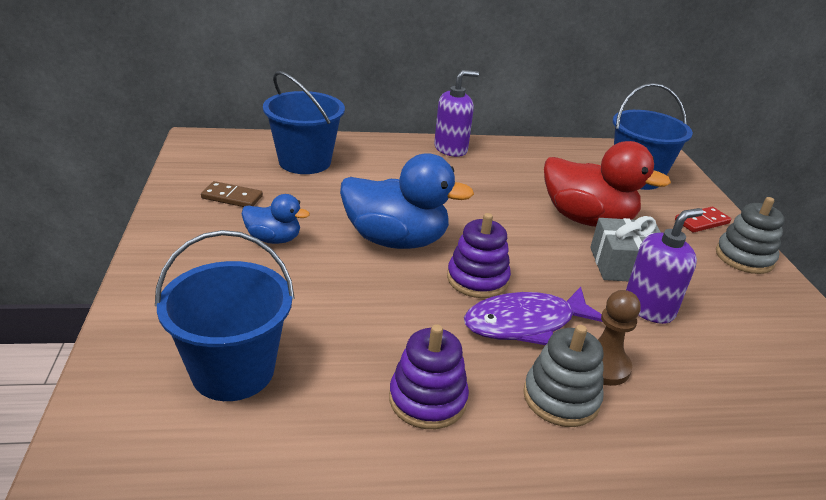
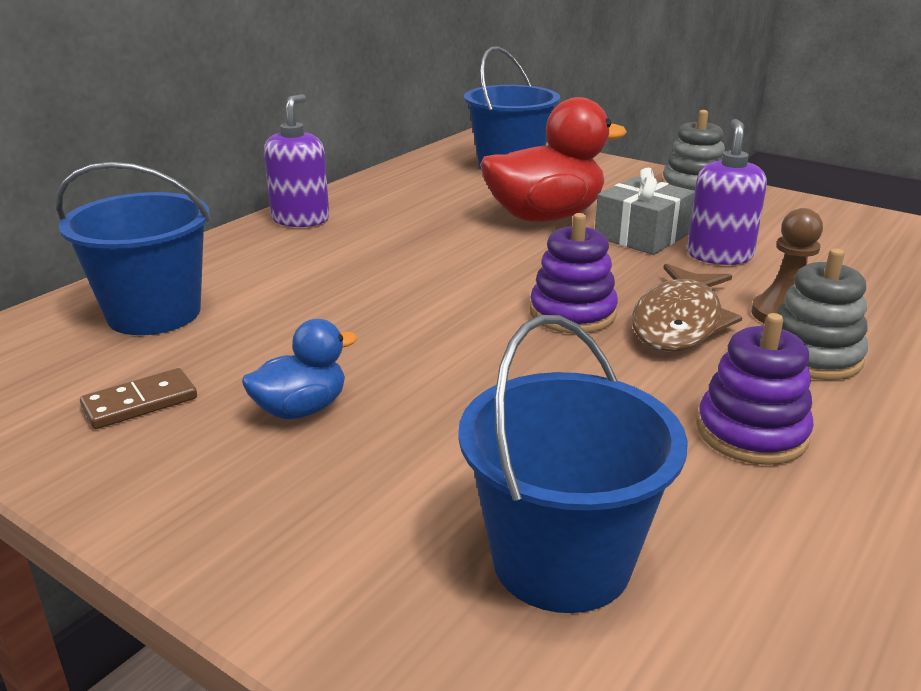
camera: 45 degrees left, 5 degrees down
(396, 240) = (433, 327): blue duck -> none
(526, 323) = (679, 322): purple fish -> brown fish
(701, 222) = (619, 177): red domino -> none

